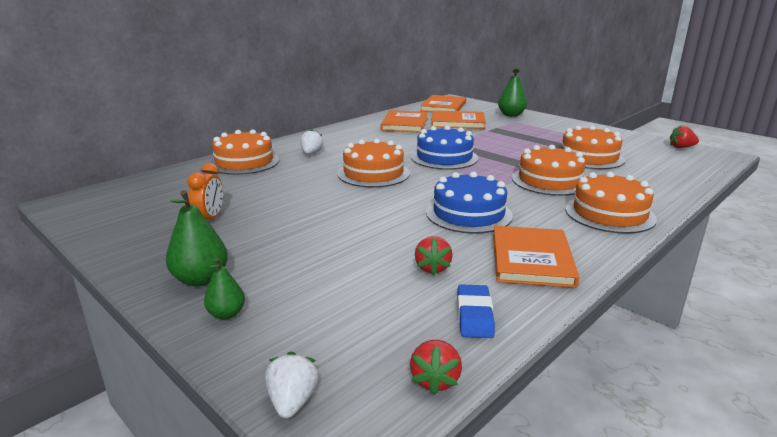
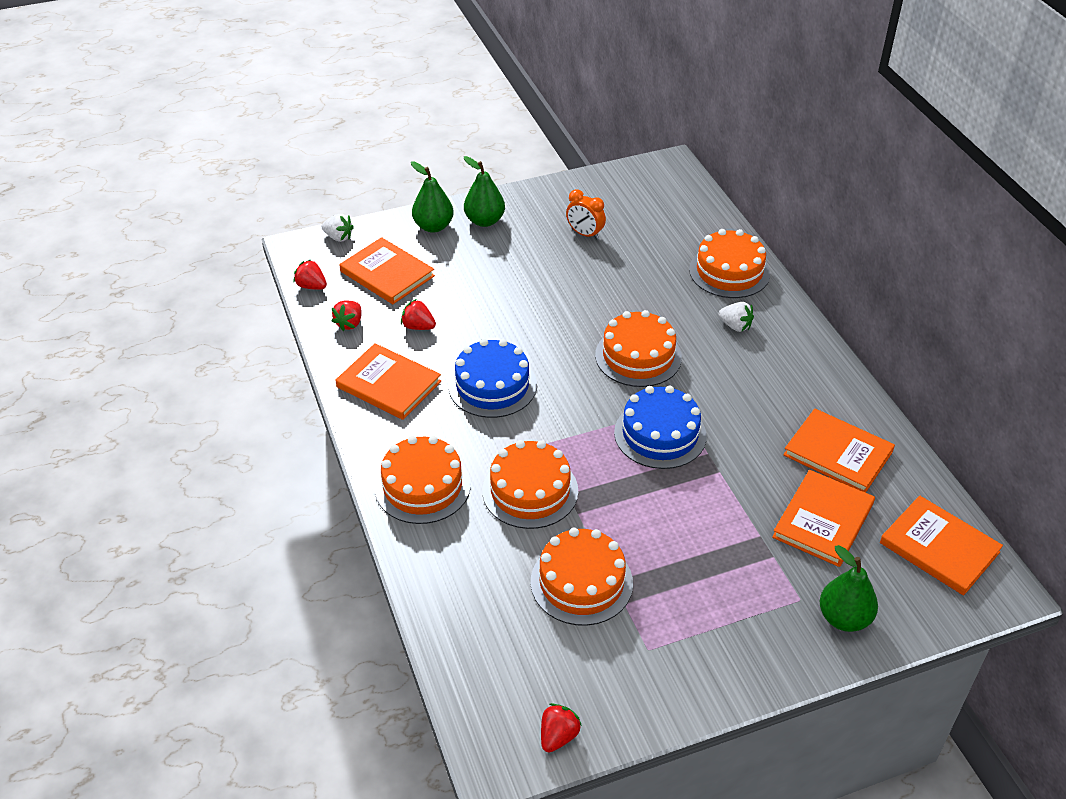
camera: 115 degrees right, 20 degrees up
(226, 314) = (433, 226): green pear -> green pear, size x1.64
(355, 319) = (387, 274): none -> orange book
(474, 315) = (349, 323): blue eraser -> red strawberry

